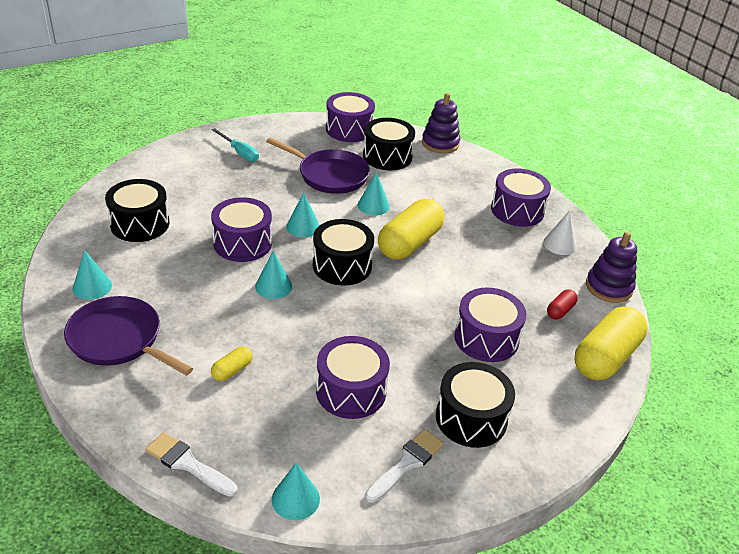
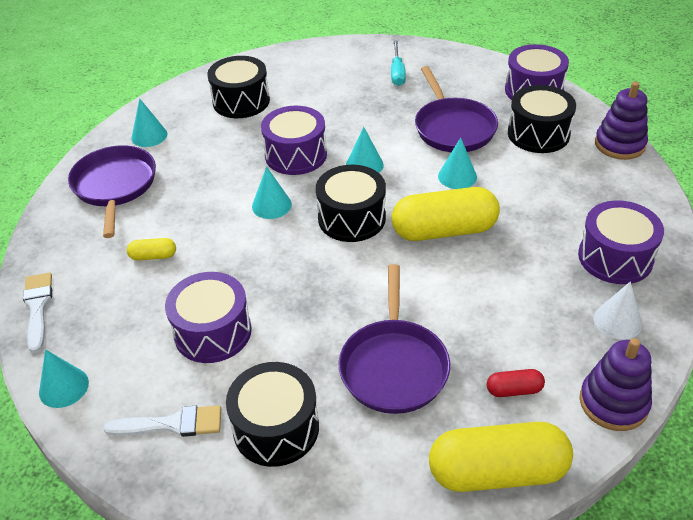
camera: 50 degrees right, 5 degrees up
(486, 338) = (394, 366): purple drum -> purple pan

